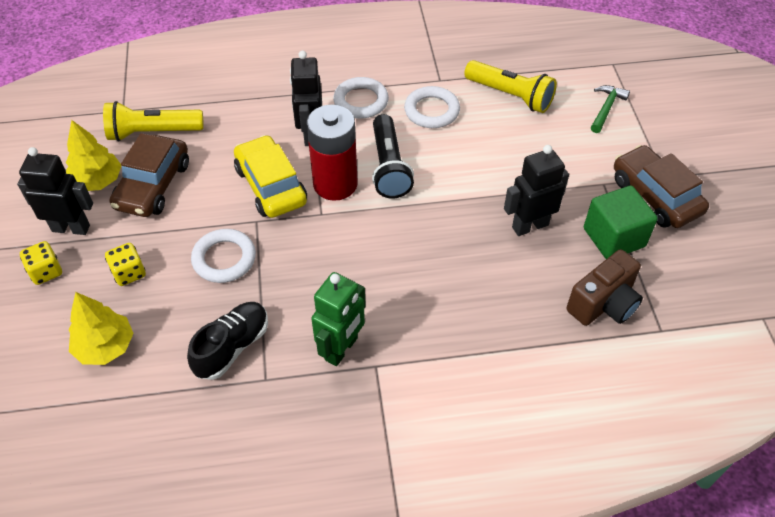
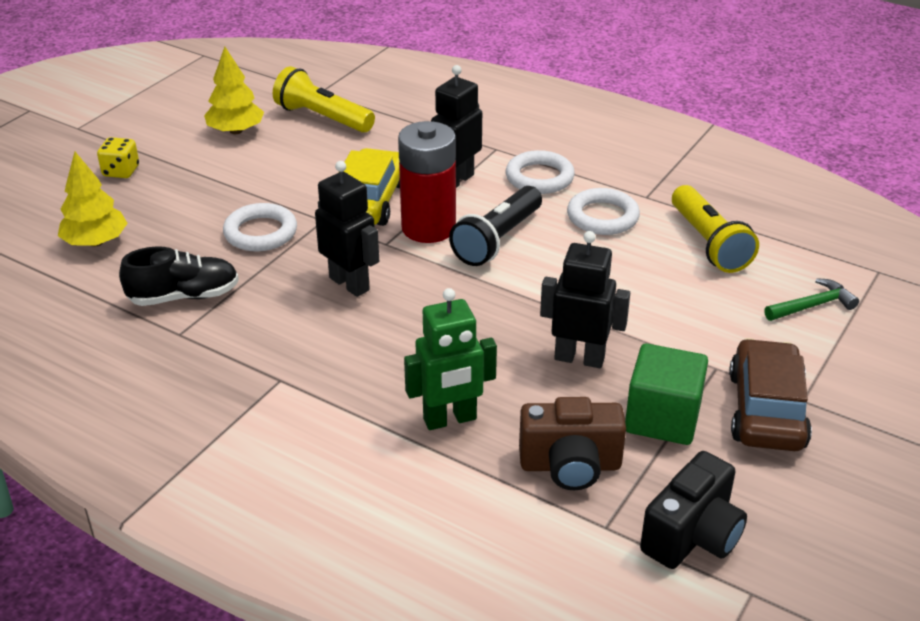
camera: 40 degrees right, 15 degrees down
(71, 228) = (176, 152): black robot -> black robot (350, 284)
(129, 273) = (176, 203): yellow dice -> none
(153, 185) = (274, 154): brown car -> none
(342, 349) = (268, 350): green robot -> green robot (450, 419)
(705, 304) = (692, 536): none -> black camera

